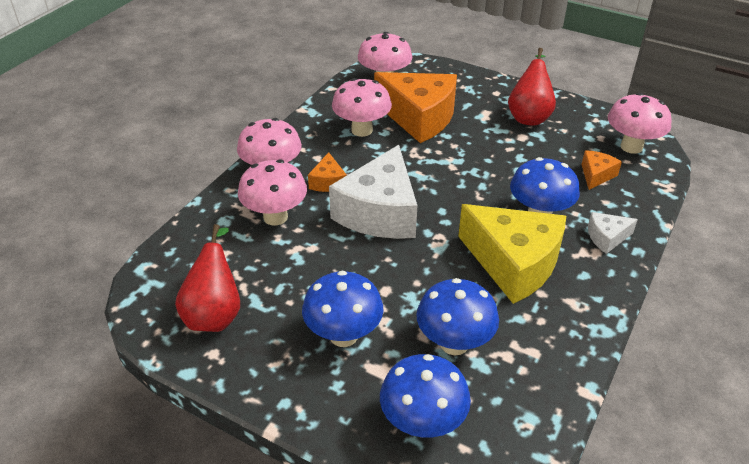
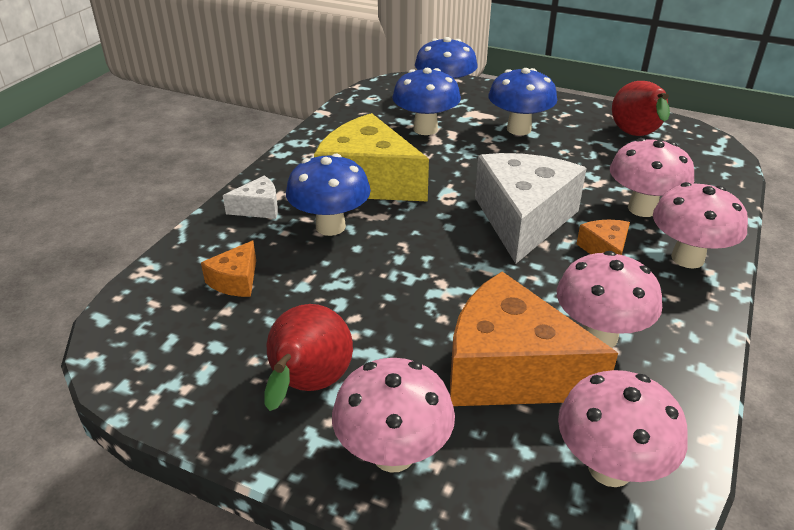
camera: 175 degrees right, 5 degrees down
(631, 147) = (155, 332): pink mushroom -> pink mushroom (393, 454)

